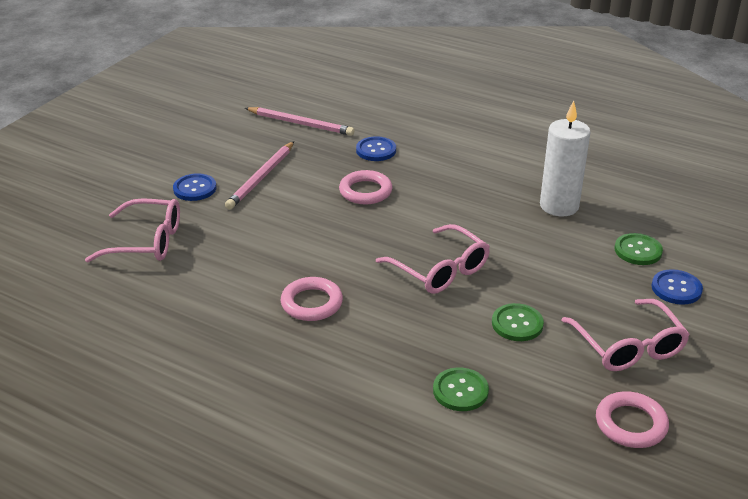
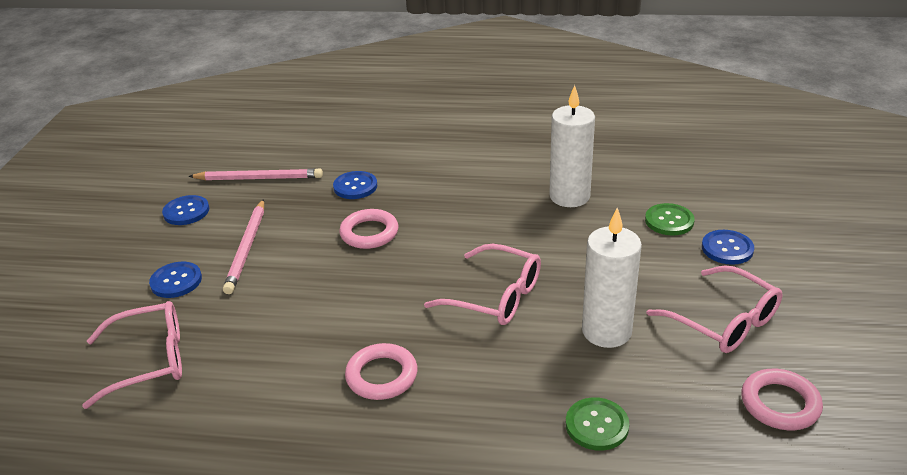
camera: 20 degrees left, 0 degrees up
(229, 136) = (186, 211): none -> blue button
(517, 324) = (606, 331): green button -> white candle

